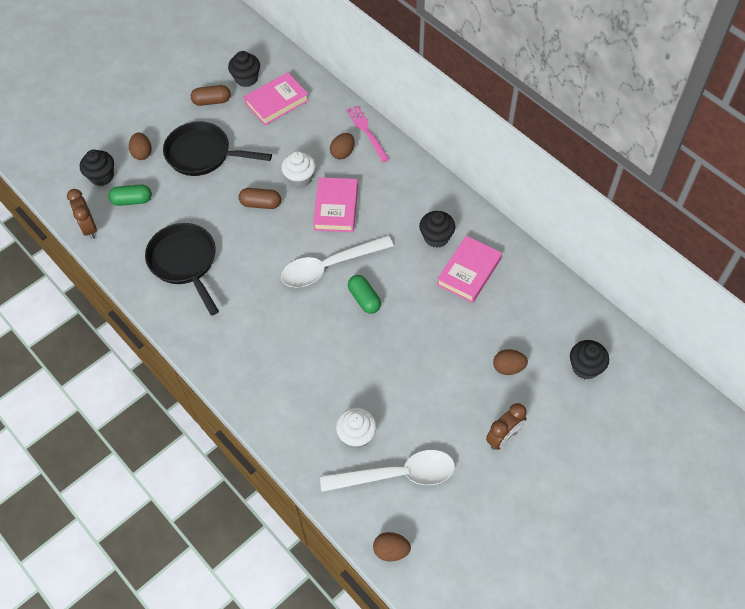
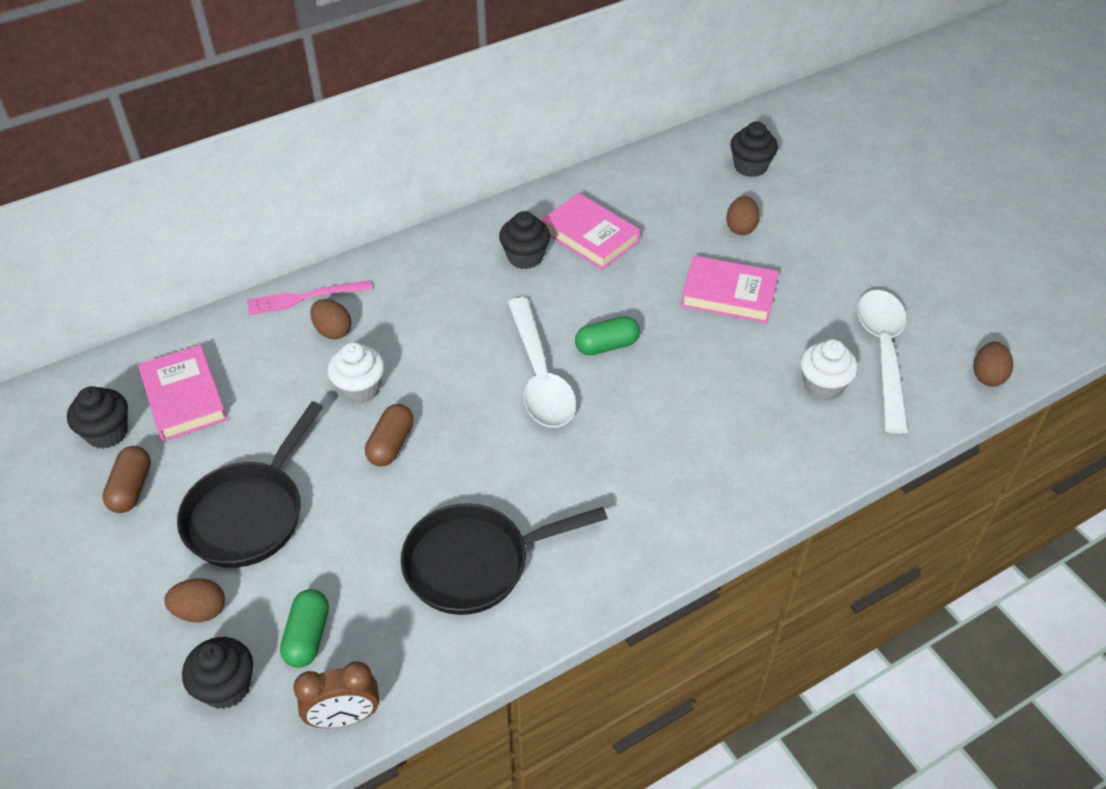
camera: 80 degrees left, 10 degrees down
(336, 207) = (434, 353): pink book -> pink book (728, 294)
(503, 438) = (837, 249): brown clock -> none

